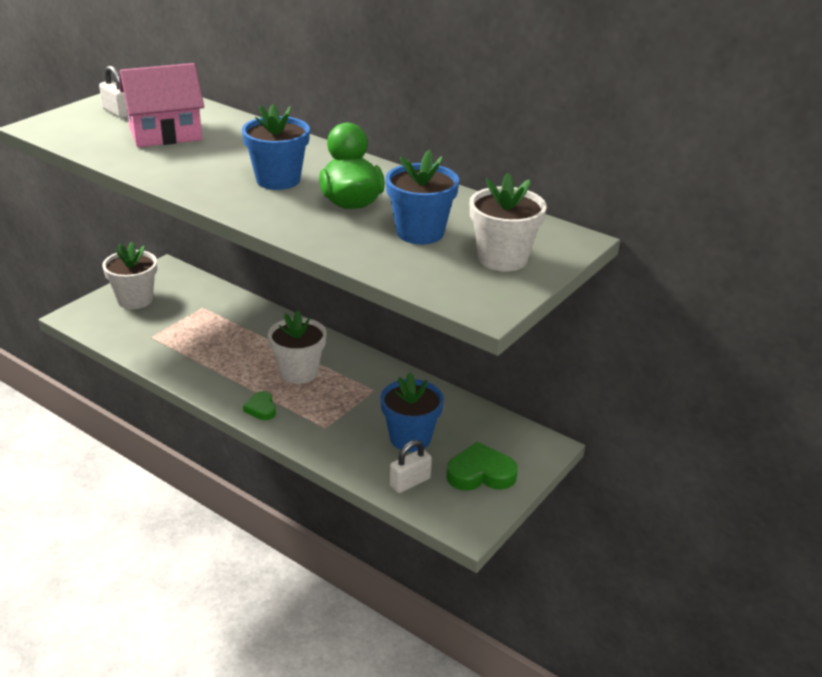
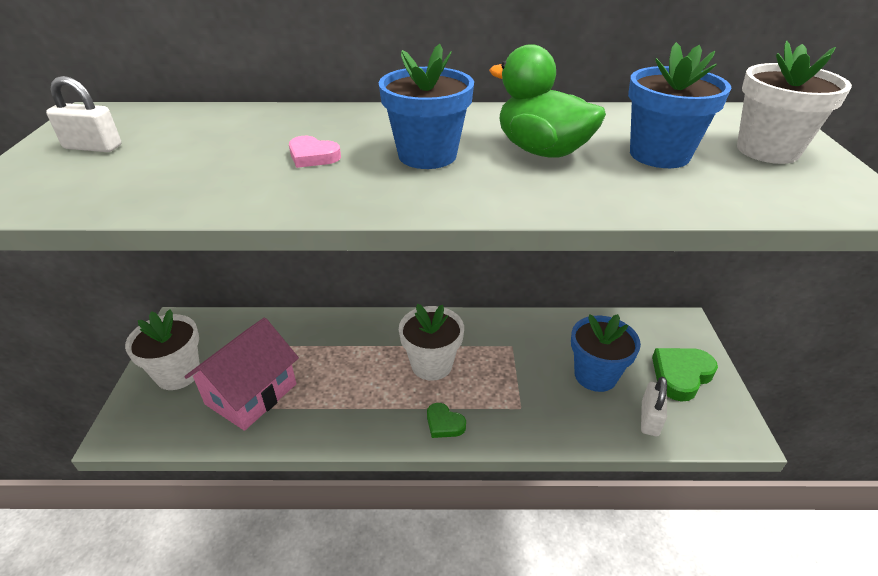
camera: 35 degrees left, 5 degrees up
(165, 133) = (201, 151): pink house -> pink house (251, 394)
(216, 158) = (313, 156): none -> pink heart

